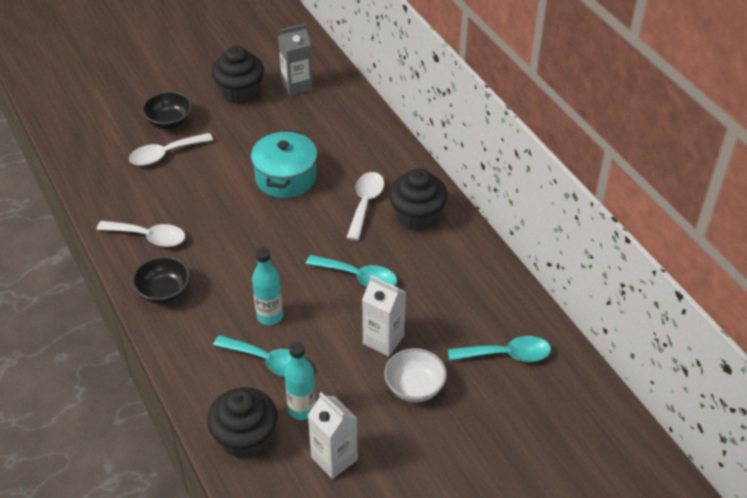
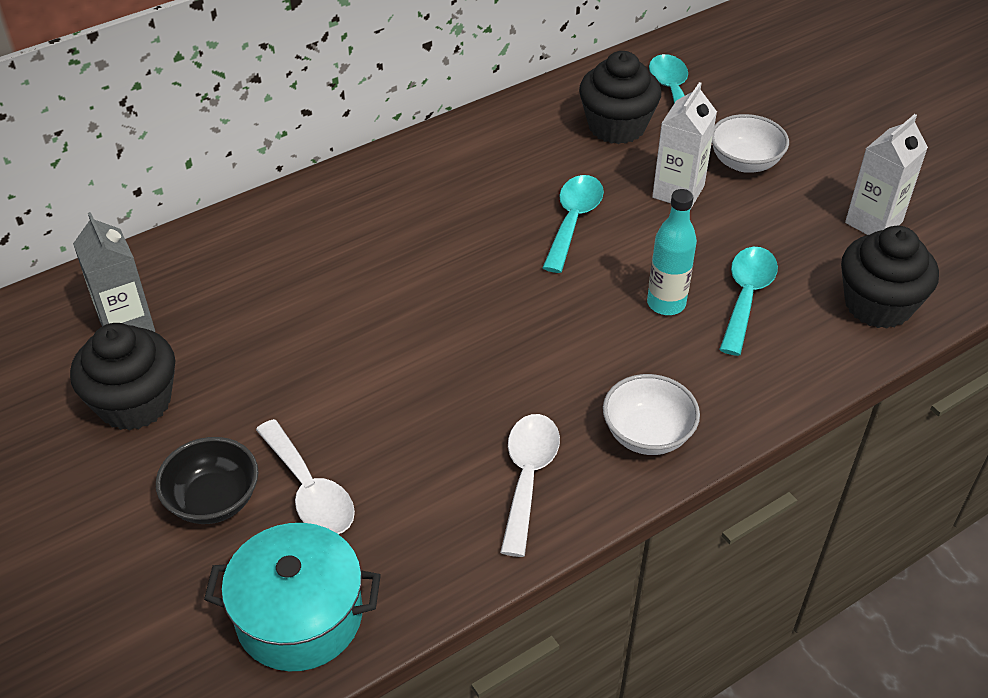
camera: 95 degrees left, 0 degrees up
(164, 292) = (647, 434): black bowl -> white bowl
(286, 177) = (370, 316): turquoise pot -> turquoise pot (299, 616)
(302, 409) = (813, 256): turquoise bottle -> none
(365, 203) = (425, 223): white spoon -> none
(417, 216) = (447, 171): black cupcake -> black cupcake (616, 126)

